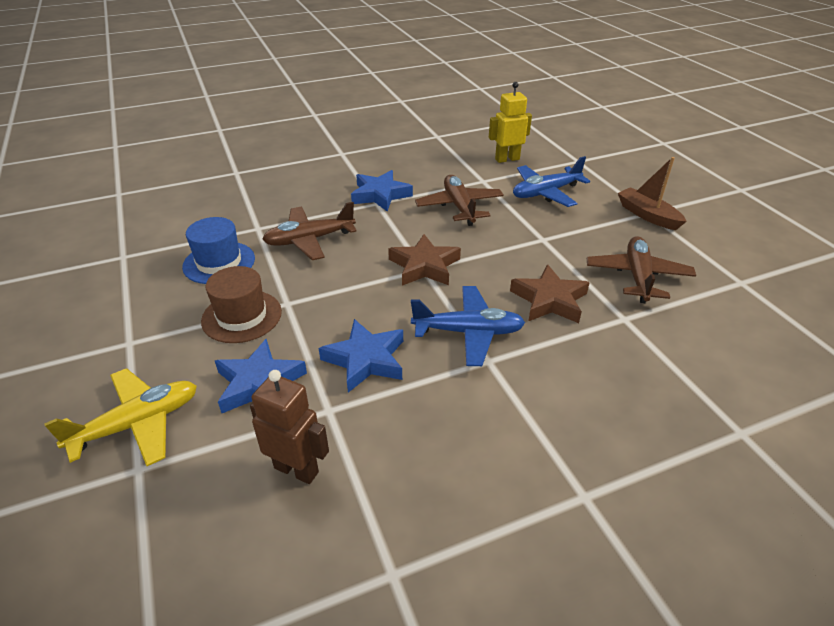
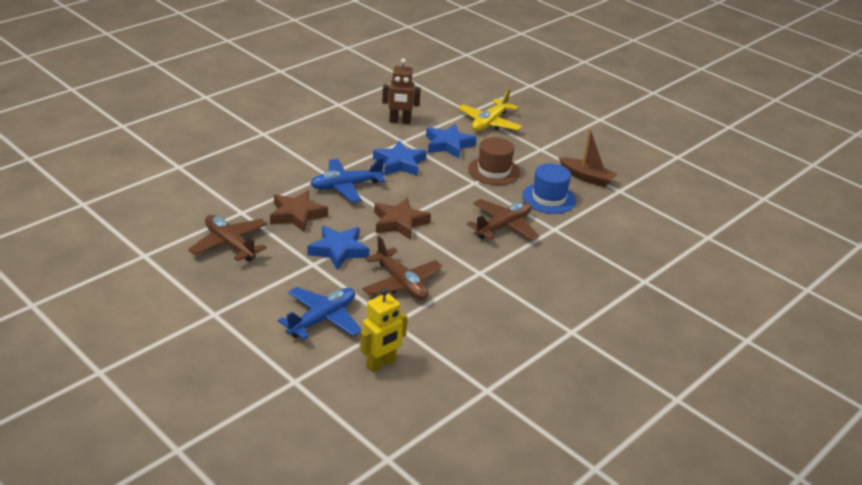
camera: 155 degrees right, 5 degrees down
(380, 195) = (484, 282): blue star -> blue star (338, 250)
(637, 276) = (230, 244): brown plane -> brown plane turned 150 degrees clockwise
(647, 215) = (215, 310): brown boat -> brown boat (587, 177)

